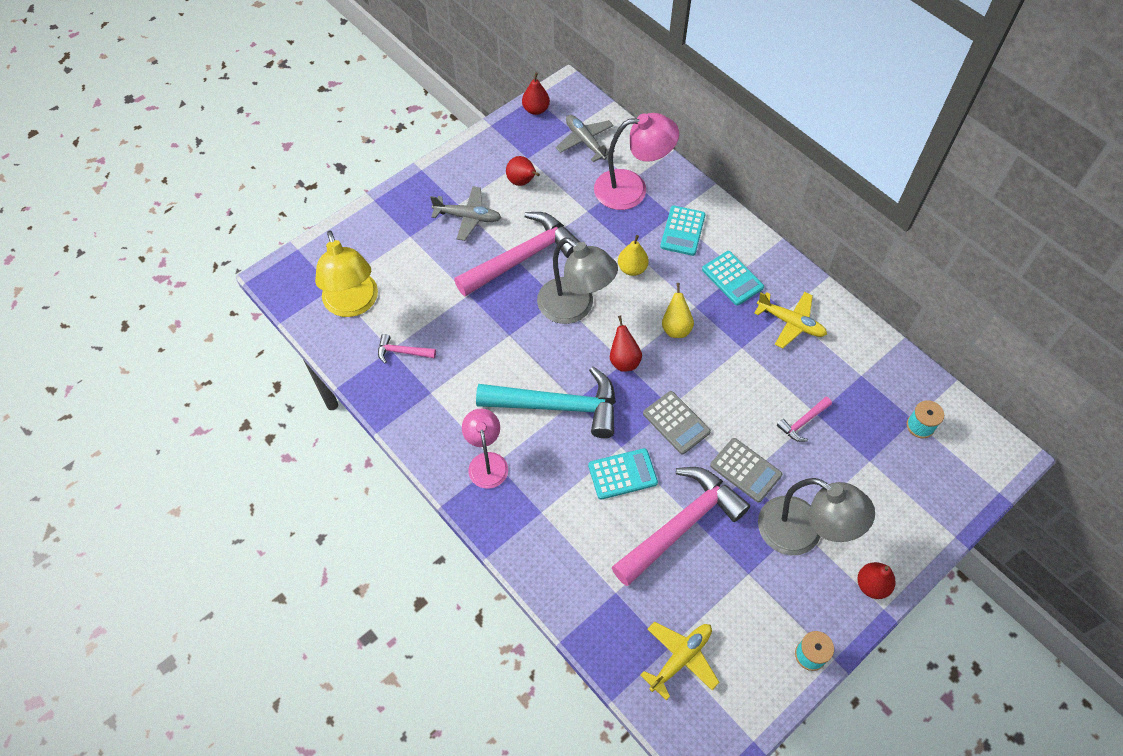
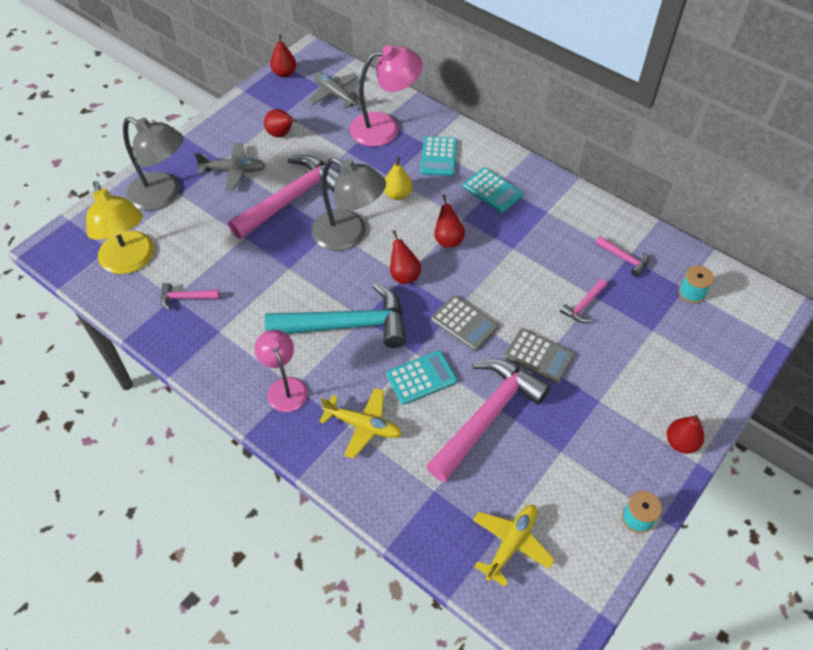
camera: 10 degrees left, 5 degrees down
(676, 328) = (448, 240): yellow pear -> red pear
(791, 323) = (554, 221): yellow plane -> yellow plane (363, 425)
(802, 534) = (604, 406): grey lamp -> grey lamp (163, 195)
(856, 376) = (624, 258): none -> pink hammer

